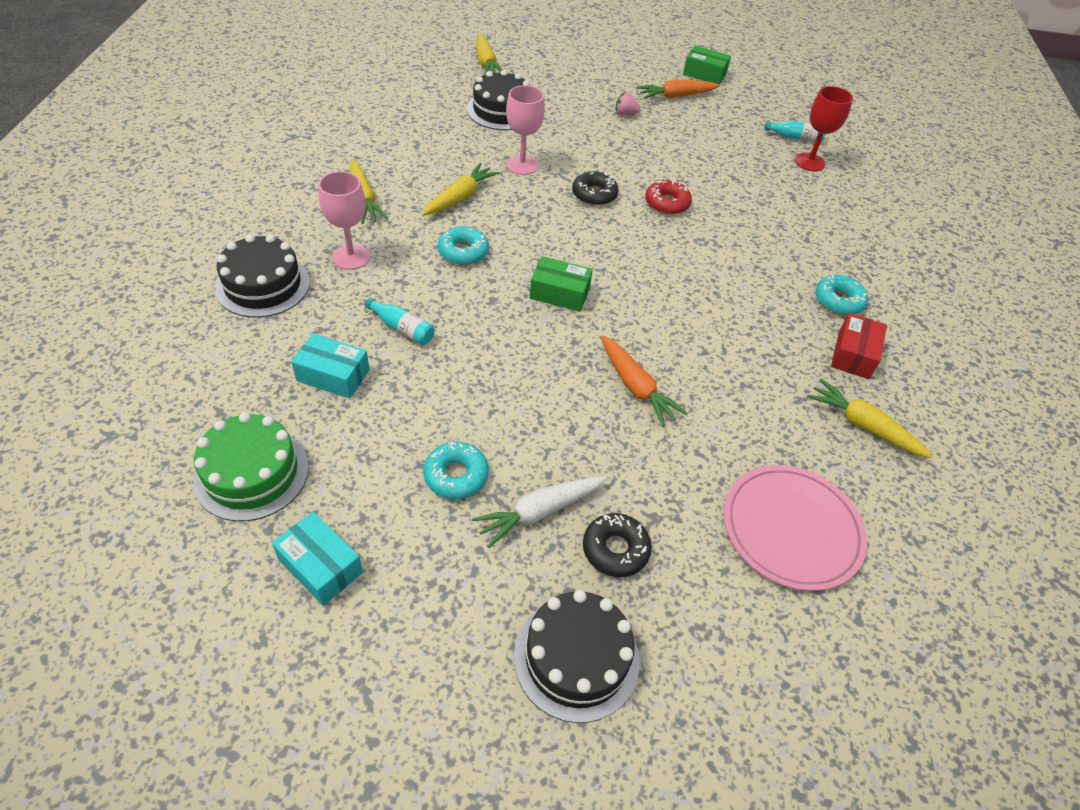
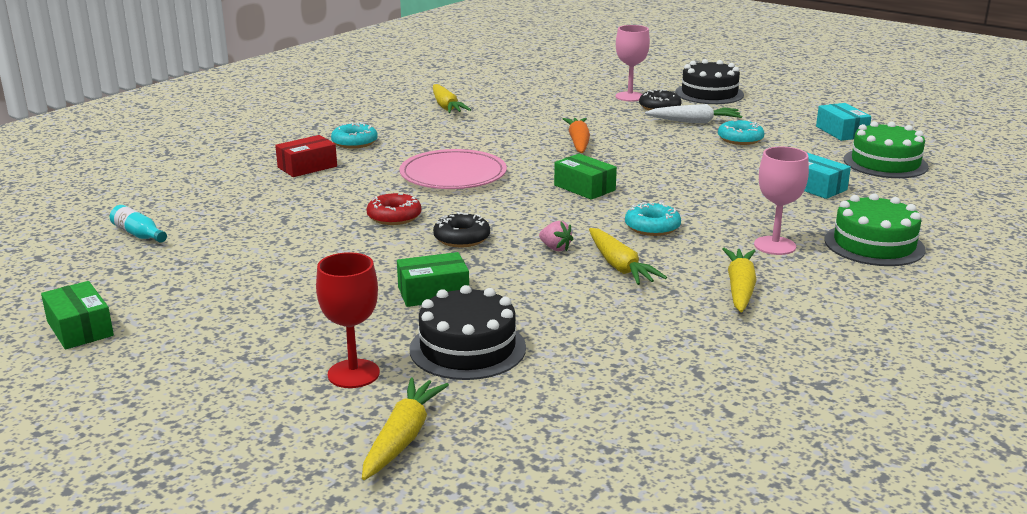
camera: 145 degrees left, 25 degrees down
(263, 285) = (874, 244): black cake -> green cake
(402, 328) = (744, 197): turquoise bottle -> none
(460, 197) = (620, 266): yellow carrot -> yellow carrot turned 90 degrees counterclockwise
(522, 165) = (513, 279): pink goblet -> pink goblet (630, 97)
(560, 141) = (433, 293): none -> green box
(625, 114) = (295, 304): pink strawberry -> pink strawberry (555, 248)
(675, 96) = (185, 309): orange carrot -> none
(791, 529) = (550, 95): pink plate -> pink plate (453, 175)
(809, 162) = (176, 213): red goblet -> red goblet (353, 374)
(853, 354) = (396, 124): red box -> red box (307, 167)

